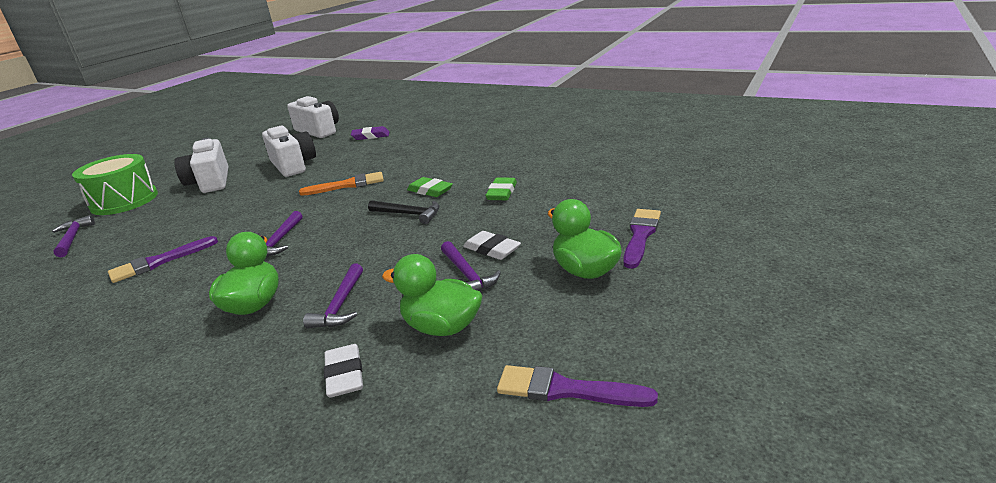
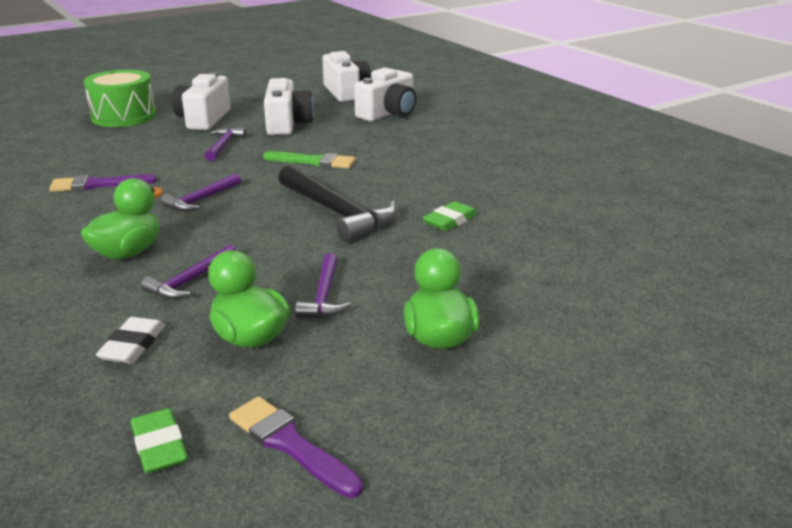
camera: 25 degrees right, 0 degrees up
(72, 238) = (59, 140): purple hammer -> purple hammer (223, 145)
(347, 185) = (313, 161): orange brush -> green brush
(371, 136) = (388, 113): purple eraser -> white camera
(408, 214) = (337, 212): black hammer -> black hammer, size x1.77
(430, 191) = (382, 194): green eraser -> green eraser (159, 446)
(492, 249) = (374, 279): white eraser -> none
(640, 235) = (542, 323): purple brush -> none

